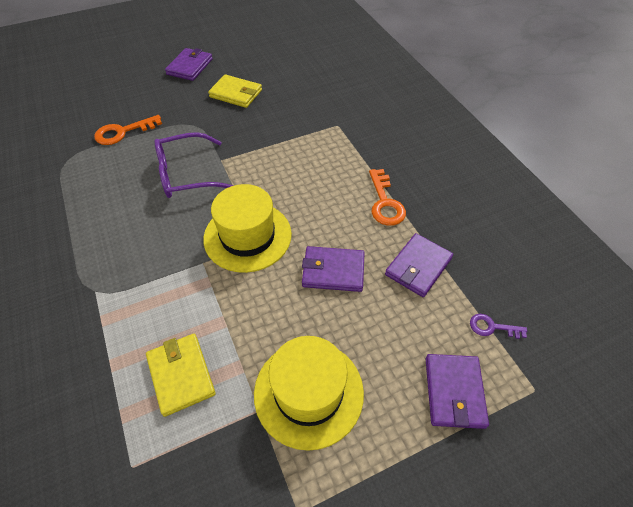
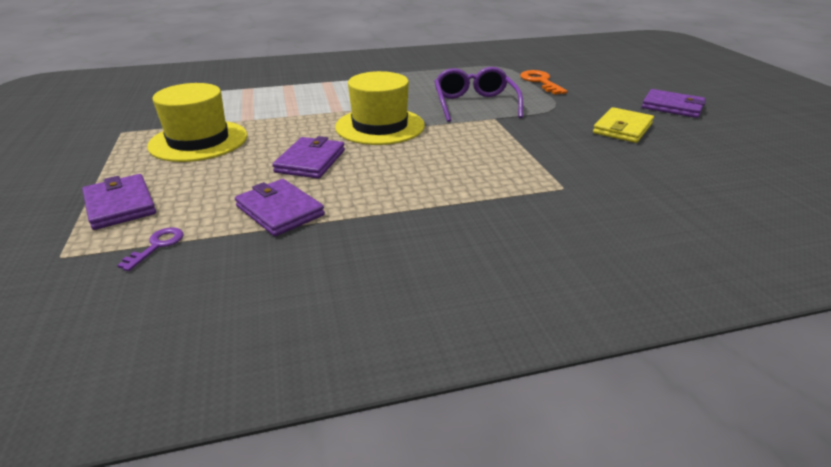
camera: 100 degrees right, 20 degrees down
(181, 375) = (260, 102): yellow wallet -> none
(385, 203) = (395, 204): orange key -> none
(454, 392) = (120, 205): purple wallet -> purple wallet turned 45 degrees clockwise

